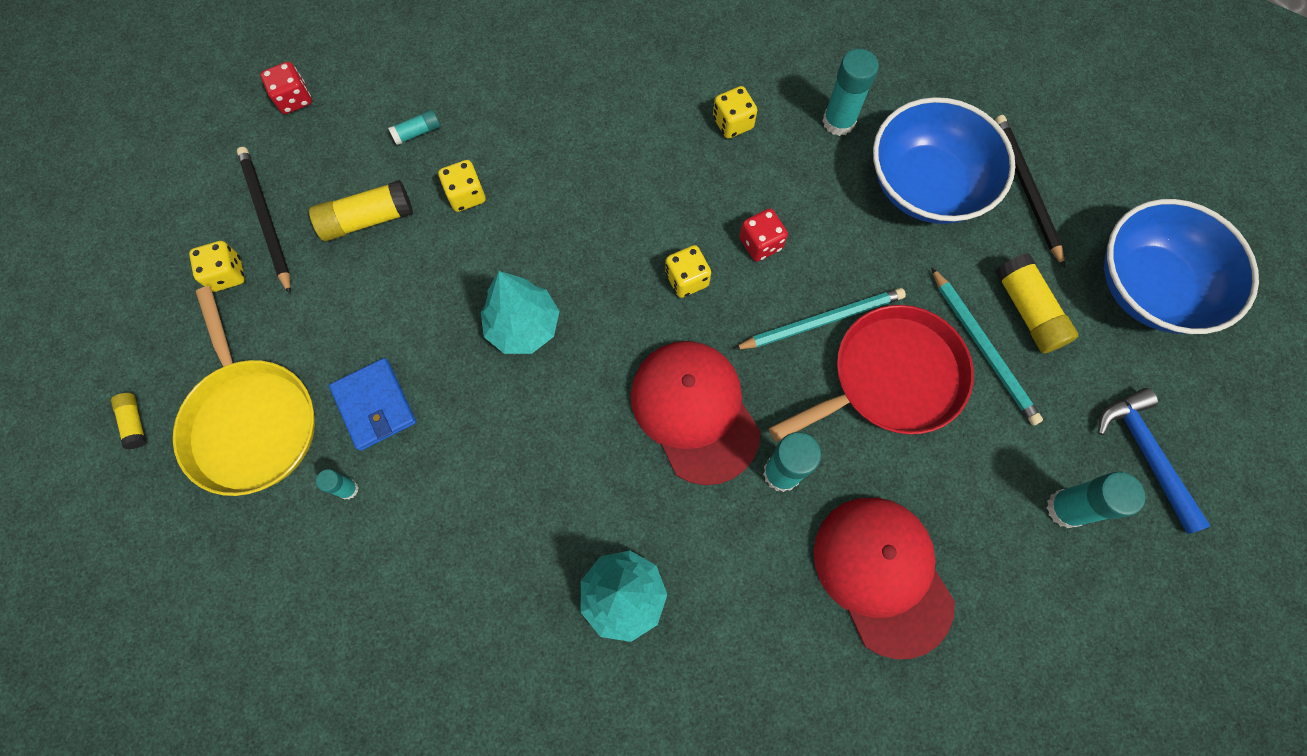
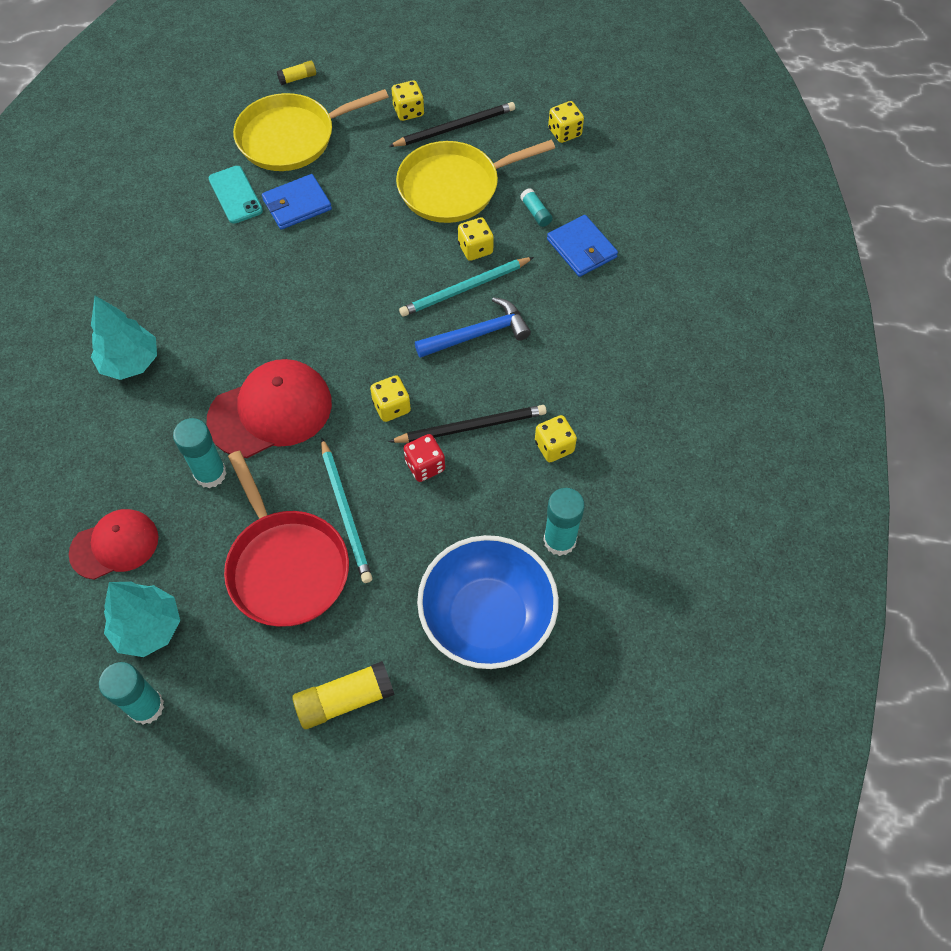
camera: 90 degrees right, 10 degrees down
(294, 99) = (564, 132): red dice -> yellow dice
(348, 489) = (235, 195): turquoise glue stick -> turquoise phone
(367, 219) = (453, 187): yellow glue stick -> yellow pan
(474, 88) = (581, 248): none -> blue wallet
(523, 327) = (354, 292): turquoise tree -> turquoise tree (148, 628)
(882, 574) = (114, 545): red cap -> red cap, size x0.65
(983, 348) = (308, 652): turquoise pencil -> turquoise pencil (464, 289)
(1026, 189) = (483, 718): black pencil -> black pencil (471, 426)
(1145, 454) = (187, 793): blue hammer -> blue hammer (478, 334)
(1149, 287) = (365, 832): blue bowl -> none

